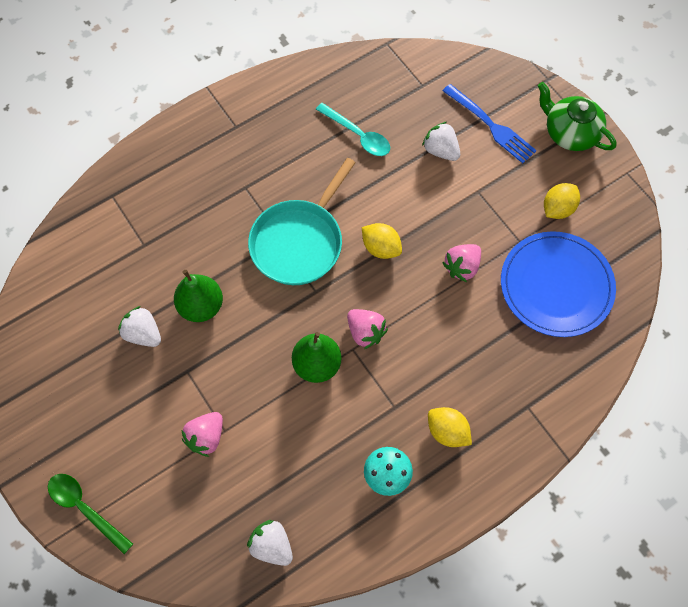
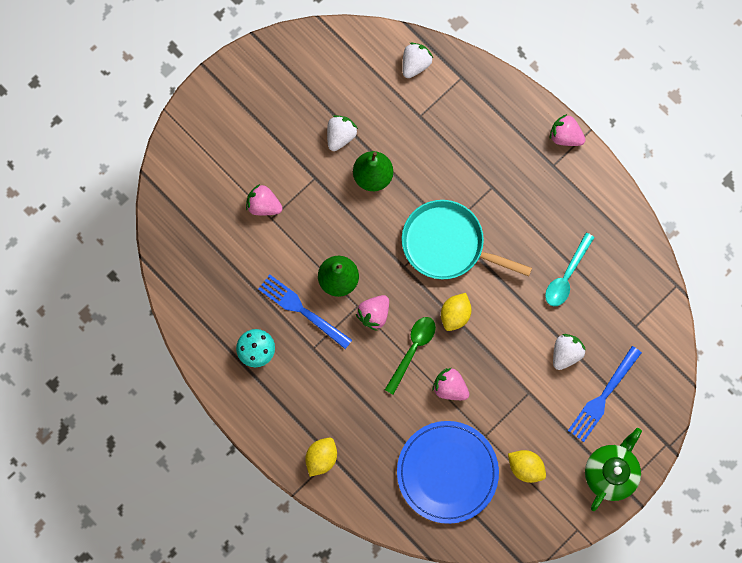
camera: 80 degrees right, 10 degrees up
(85, 508) = (195, 130): green spoon -> green spoon (412, 350)
(207, 110) = (565, 136): none -> pink strawberry
(272, 545) = (189, 272): white strawberry -> white strawberry (415, 64)
(346, 412) = (302, 310): none -> blue fork
(447, 431) = (300, 393): yellow lemon -> yellow lemon (321, 458)

